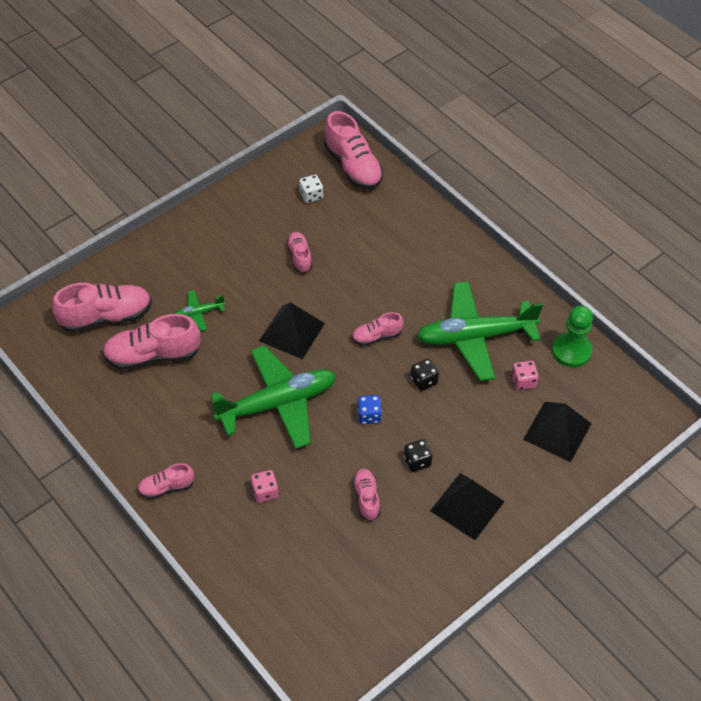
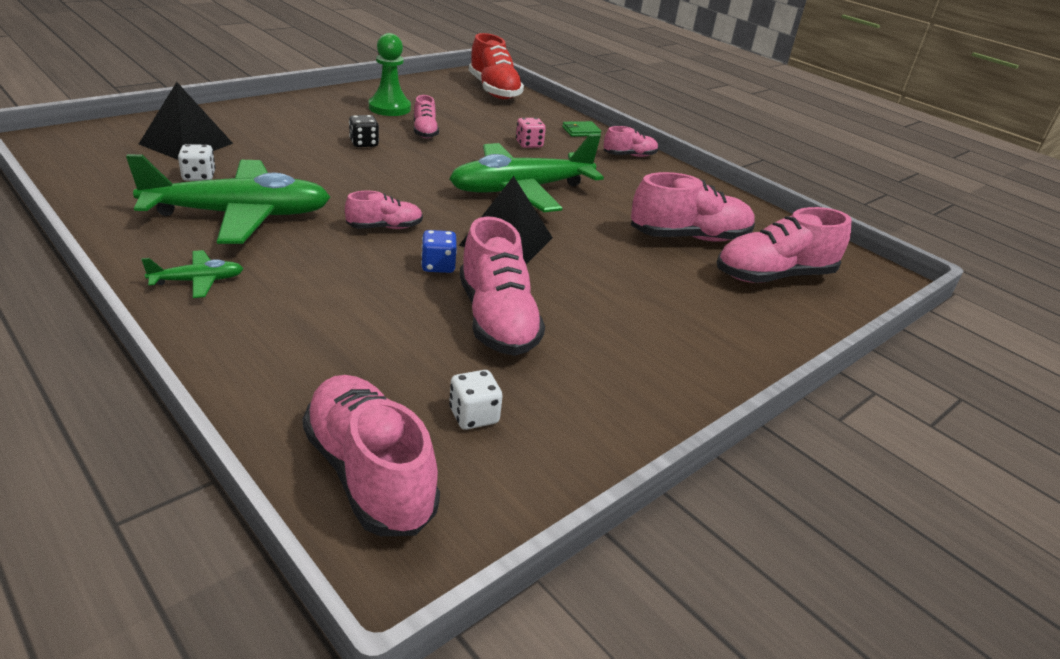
camera: 175 degrees right, 20 degrees down
(199, 313) = (644, 269): green plane -> green plane (198, 281)
(207, 535) = (581, 131): none -> green wallet
(298, 634) = (494, 90): none -> red shoe
(299, 257) = (497, 319): pink shoe -> pink shoe, size x1.82
(369, 415) = (411, 173): blue dice -> blue dice (438, 266)
(424, 381) = (333, 188): black dice -> none
(467, 506) = (321, 118): black pyramid -> none
(523, 381) = (199, 176): pink dice -> white dice
(571, 351) = (106, 192): green pawn -> green pawn (389, 108)

